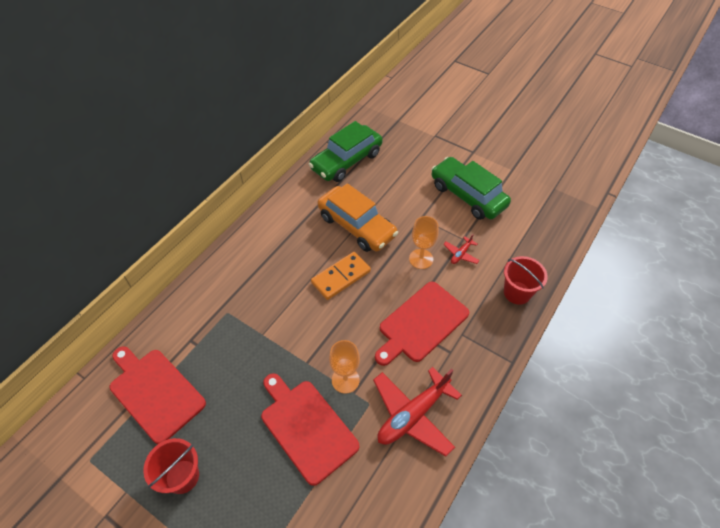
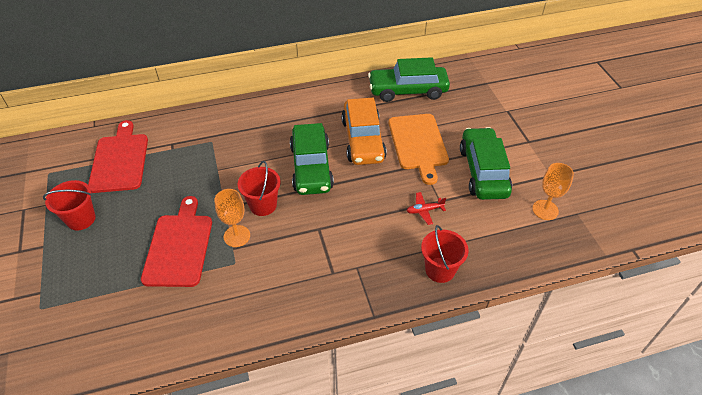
camera: 40 degrees right, 5 degrees down
(337, 337) = (263, 205): none -> red bucket
(341, 277) = (311, 167): orange domino -> green car
(401, 202) = (418, 144): none -> orange cutting board
(413, 415) = (255, 293): red plane -> none
(421, 259) = (387, 193): orange goblet -> orange goblet (545, 210)
(421, 323) = (334, 237): red cutting board -> none

